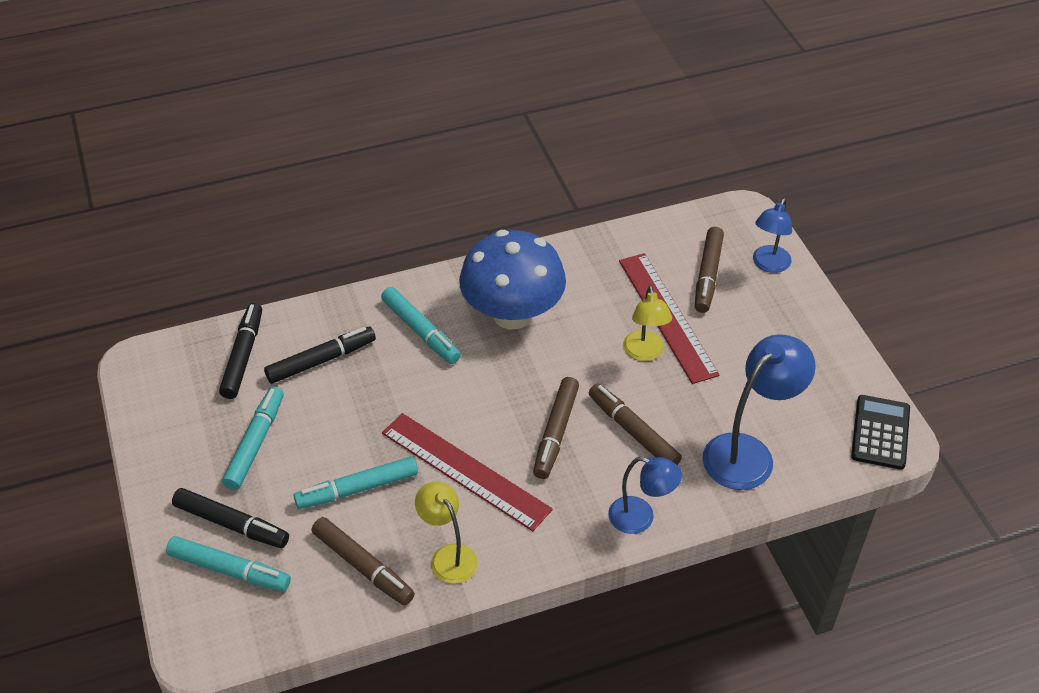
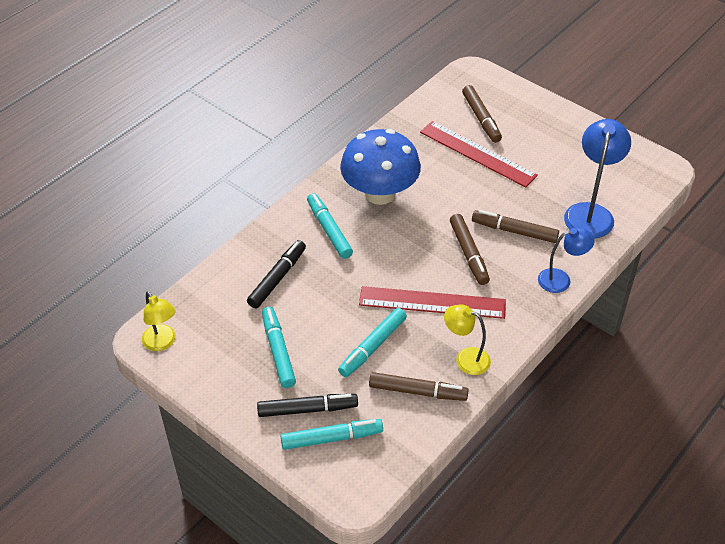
camera: 30 degrees left, 0 degrees up
(243, 356) = (219, 300): black marker -> none
(421, 331) = (329, 230): turquoise marker -> turquoise marker turned 135 degrees counterclockwise
(644, 353) = (482, 181): yellow lamp -> yellow lamp (162, 343)
(768, 265) = (512, 97): blue lamp -> none
(880, 432) = (653, 167): black calculator -> none

